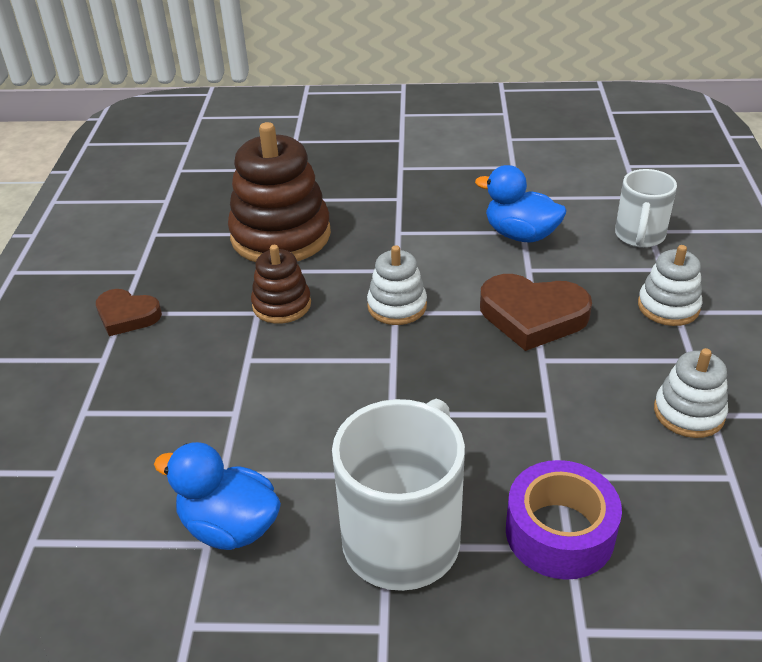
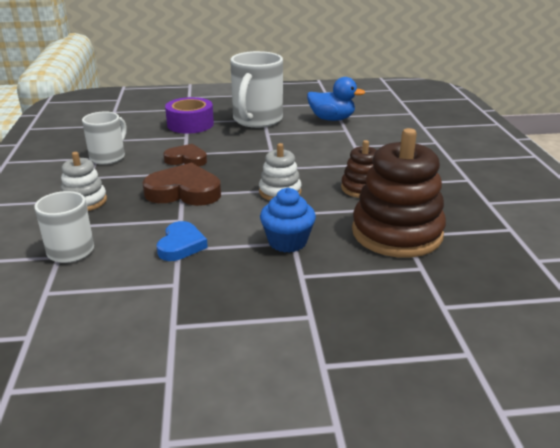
camera: 170 degrees right, 10 degrees down
(127, 316) = (462, 178): brown heart -> brown heart (186, 159)
(404, 232) = (287, 242): none -> blue cupcake
(520, 235) = (181, 245): blue duck -> blue heart
(688, 413) = (108, 157): white stacking toy -> white mug

